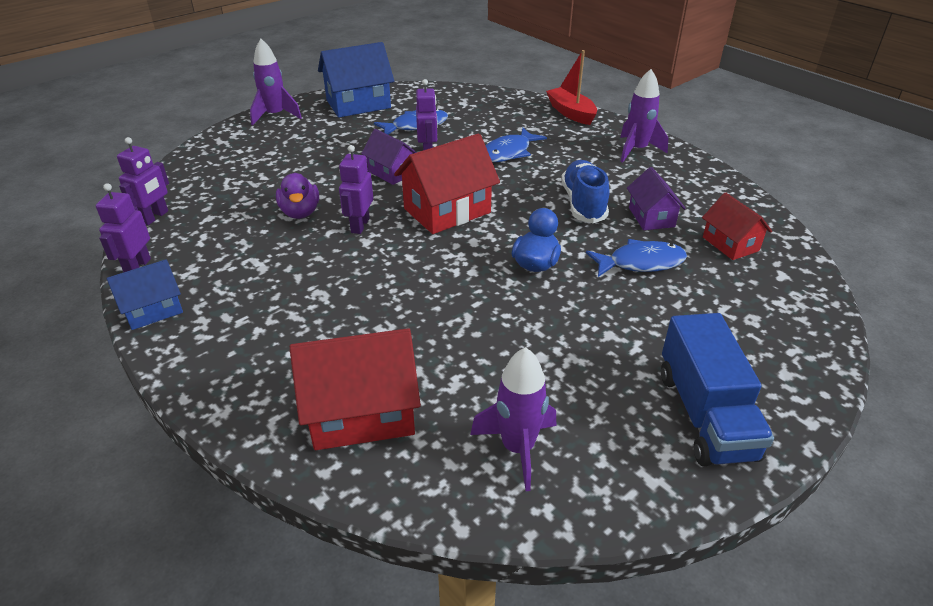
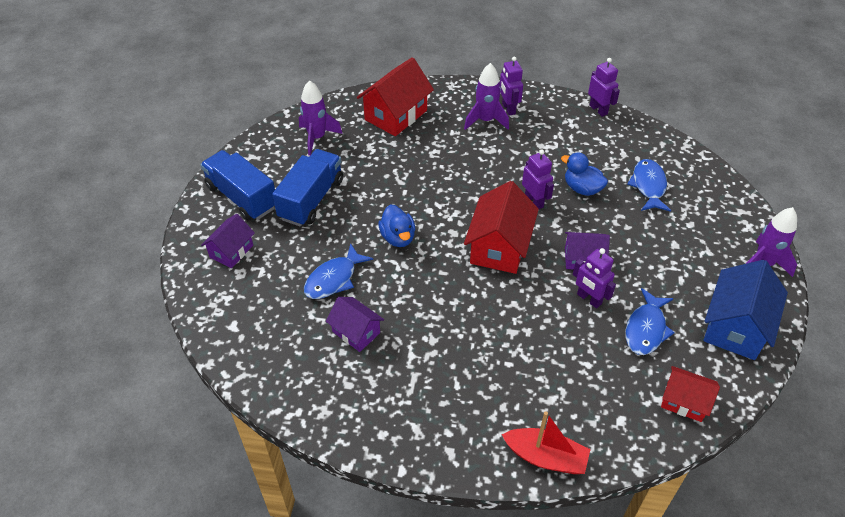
camera: 140 degrees right, 10 degrees up
(153, 310) = (550, 99): blue house -> none
(155, 217) = (650, 136): purple robot -> purple robot (508, 108)
(300, 212) = (582, 188): purple duck -> blue duck
(508, 152) = (531, 343): blue fish -> blue fish (648, 186)
(583, 204) = (416, 315): blue shoe -> none
(602, 356) = (311, 199): none -> blue truck
(636, 150) = (431, 426): purple rocket -> purple rocket (485, 120)
(730, 244) = (282, 337): red house -> red house (684, 401)
(754, 348) = (231, 251): none -> purple house

